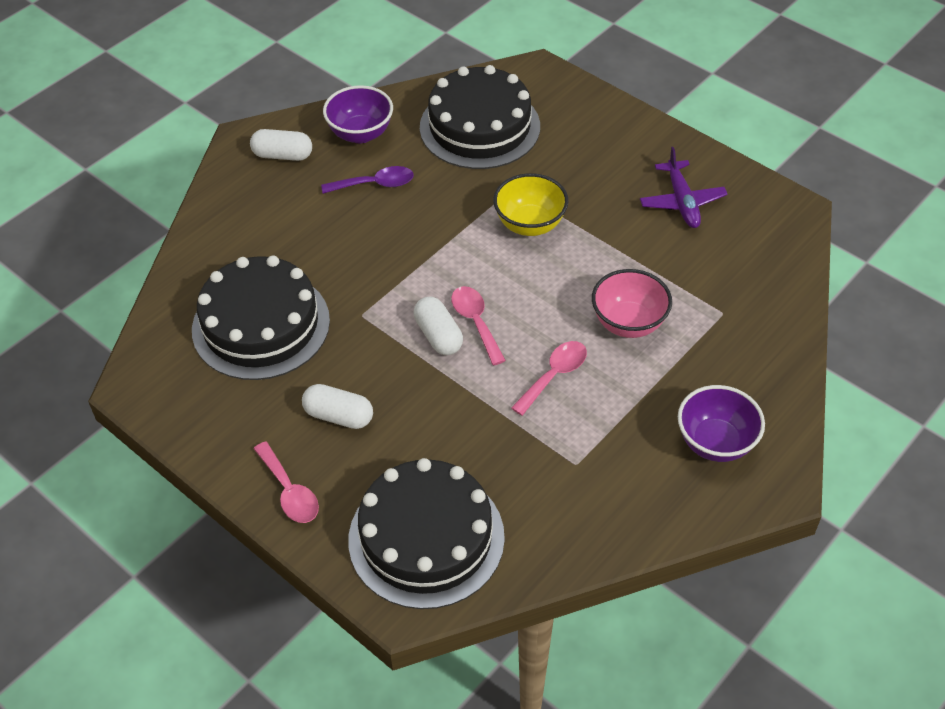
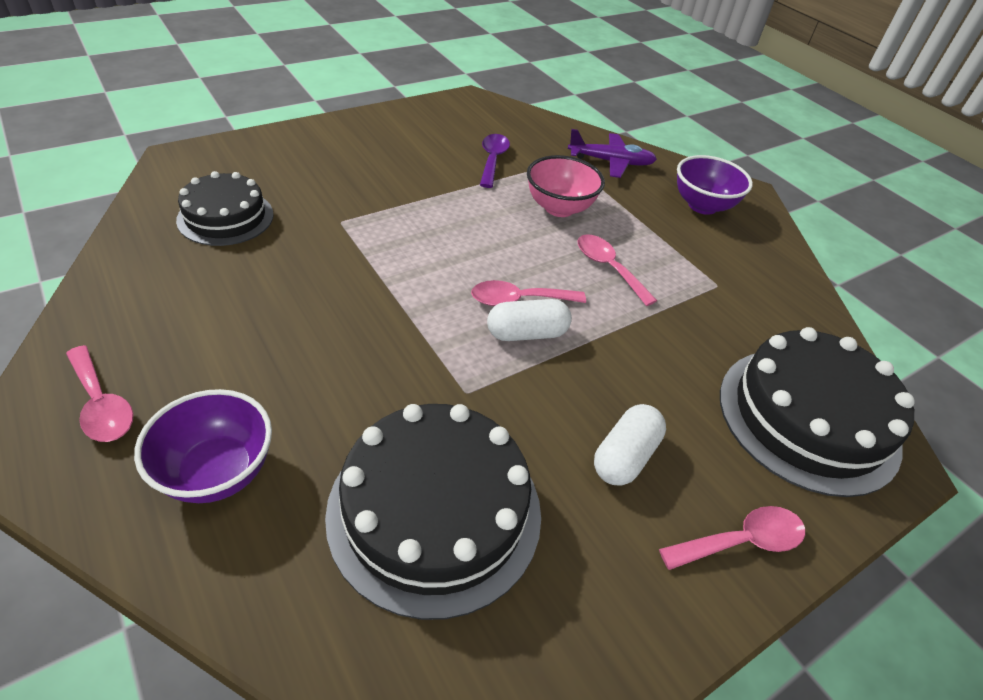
camera: 80 degrees left, 5 degrees down
(283, 155) = (102, 404): white capsule -> pink spoon
(360, 134) = (139, 312): purple bowl -> purple bowl (218, 472)
(375, 184) = (247, 323): purple spoon -> purple spoon (493, 160)
(480, 127) = (225, 217): black cake -> black cake, size x0.62
(530, 224) = (400, 226): yellow bowl -> none
(682, 202) = (430, 140): purple plane -> purple plane (611, 162)

